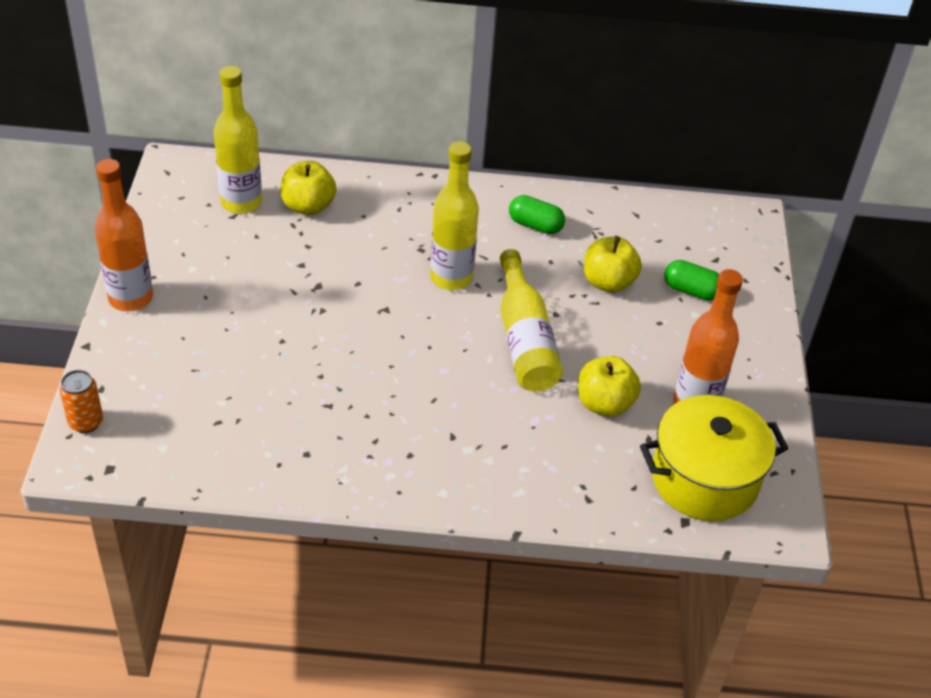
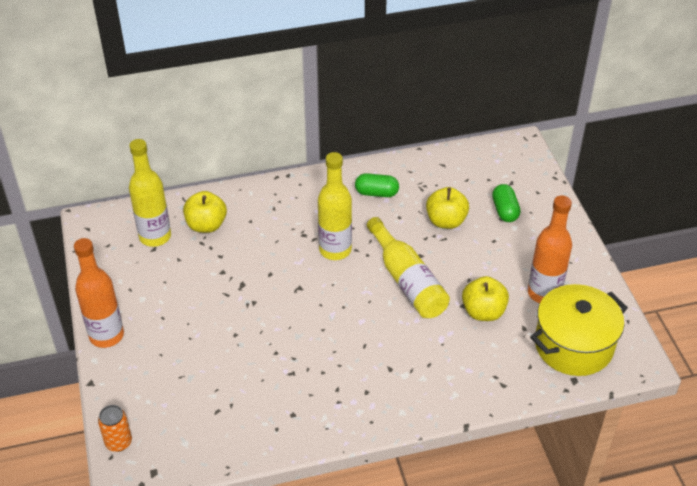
camera: 15 degrees left, 0 degrees up
(691, 290) = (505, 211): green capsule -> green capsule turned 75 degrees clockwise

